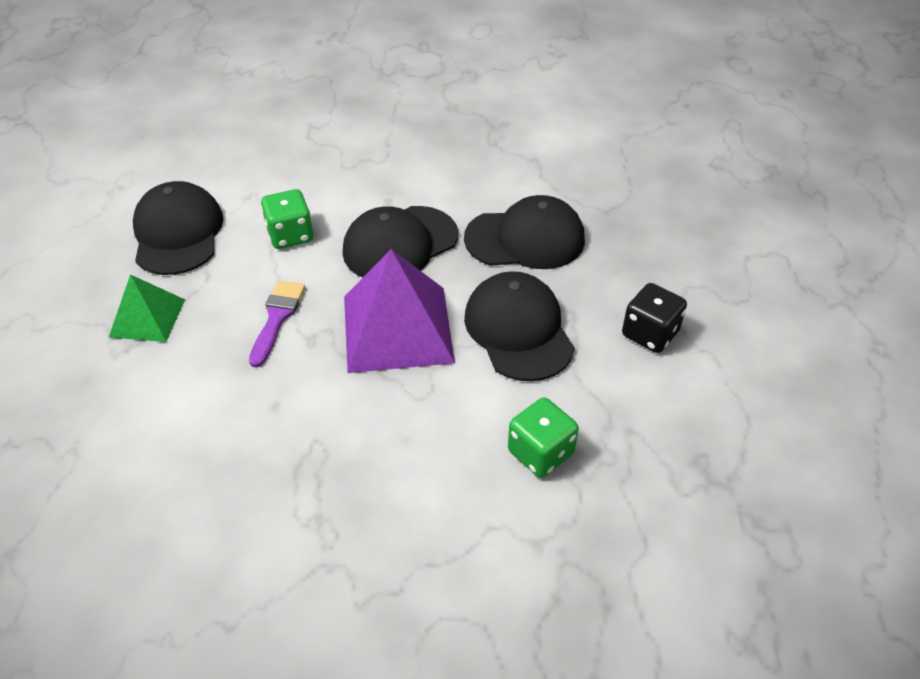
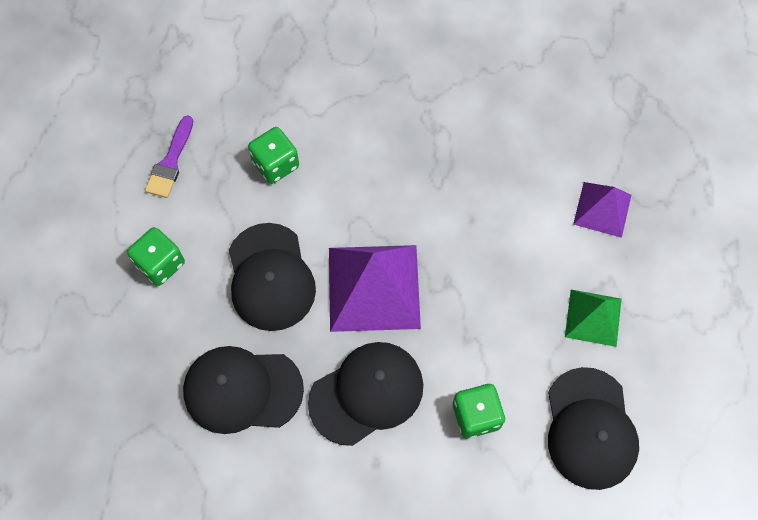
camera: 175 degrees left, 20 degrees up
(99, 429) = (602, 209): none -> purple pyramid
(277, 318) = (478, 308): purple brush -> purple brush (170, 162)
(650, 334) = (160, 264): black dice -> green dice

